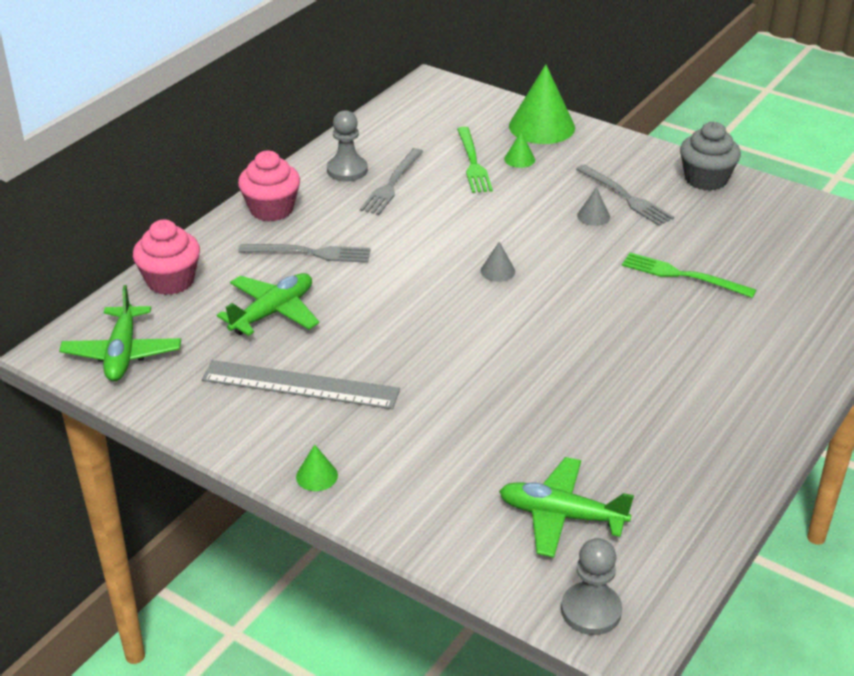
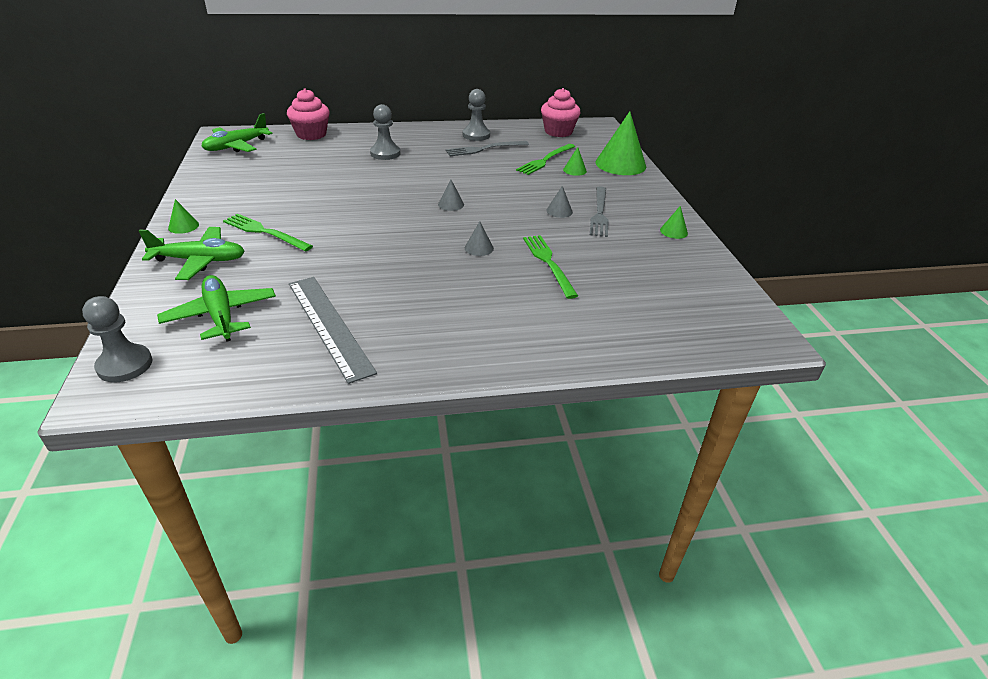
camera: 45 degrees right, 0 degrees up
(271, 209) = (409, 132): pink cupcake -> pink cupcake (558, 132)
(273, 312) = (318, 164): green plane -> green plane (200, 261)
(300, 385) = (262, 193): grey ruler -> grey ruler (329, 325)
(309, 253) = (385, 153): grey fork -> grey pawn
(408, 421) = (265, 232): none -> green fork
(609, 299) = (479, 248): none -> grey cone
(706, 179) = (673, 231): grey cupcake -> green cone

